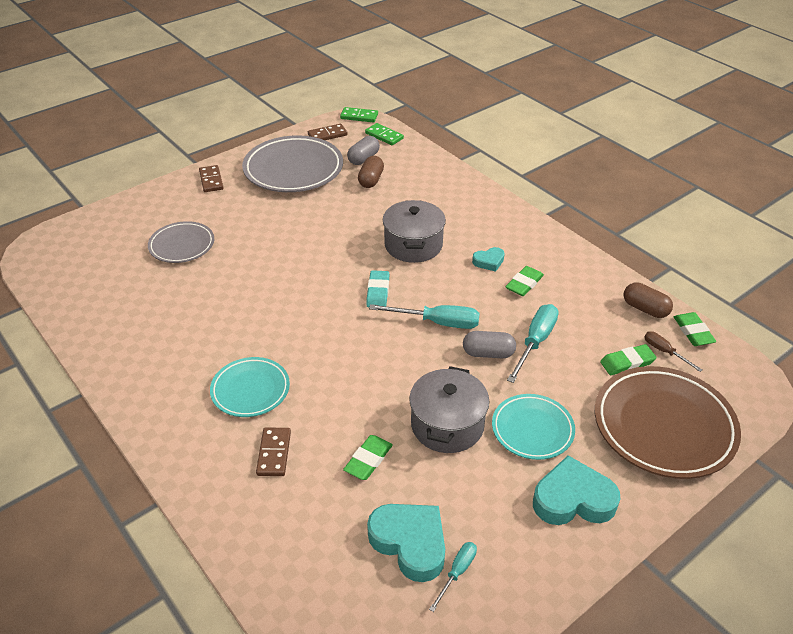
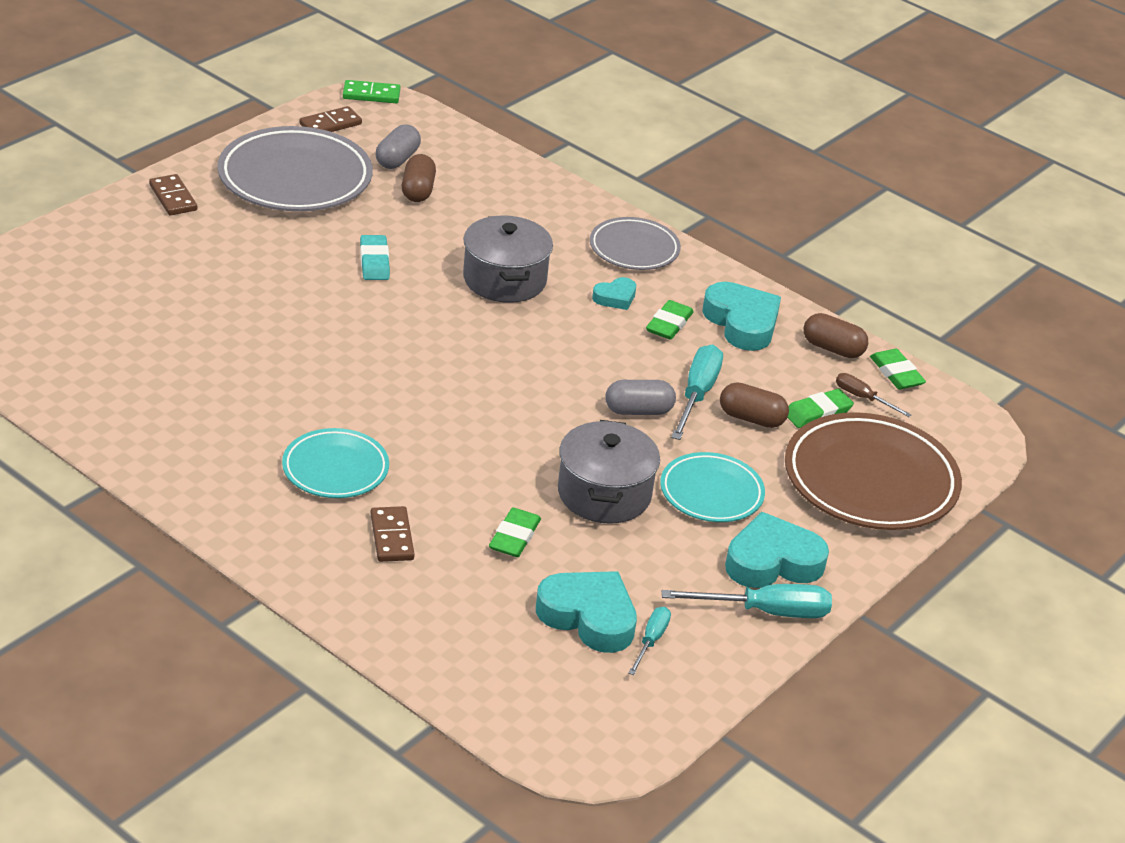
camera: 15 degrees left, 5 degrees down
(182, 245) = (166, 292): grey plate -> grey plate (634, 249)
(378, 292) = (471, 342): turquoise eraser -> turquoise eraser (374, 261)
(384, 136) = (419, 124): green domino -> none
(437, 322) = (563, 377): turquoise screwdriver -> turquoise screwdriver (765, 612)
(574, 365) = (751, 418): none -> brown capsule
(578, 285) = (742, 323): none -> turquoise heart

